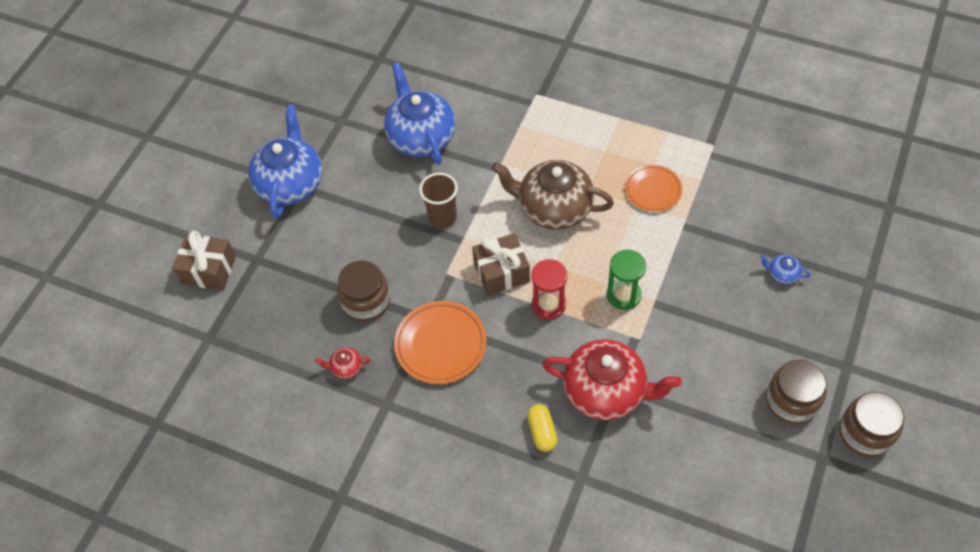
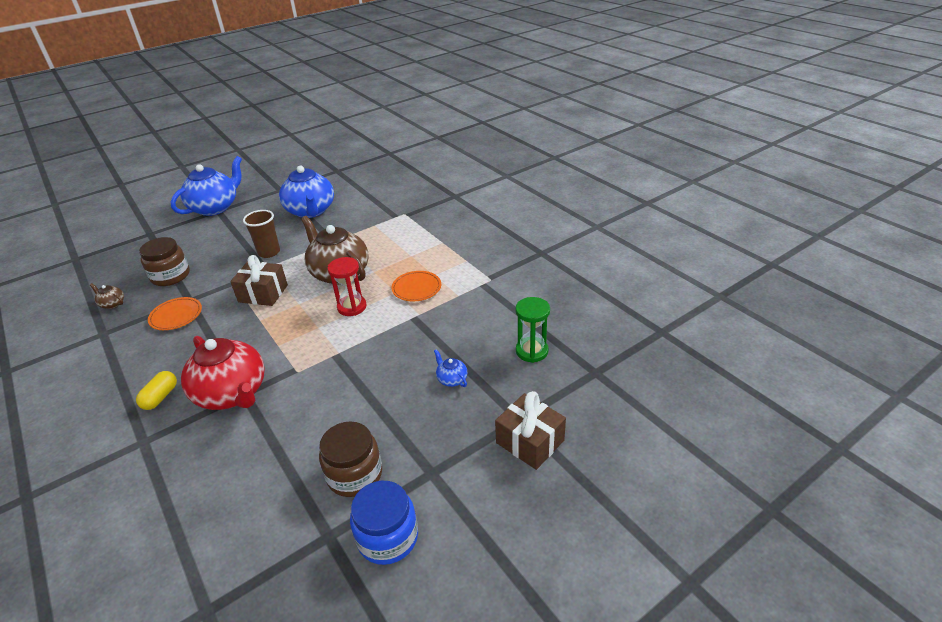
camera: 30 degrees right, 20 degrees down
(209, 270) = (122, 229): brown gift -> brown gift (530, 442)
(346, 368) = (112, 304): red teapot -> brown teapot
(421, 137) = (311, 211): blue teapot -> blue teapot turned 150 degrees clockwise
(440, 344) = (176, 316): orange plate -> orange plate, size x0.67
(548, 304) = (266, 324): red hourglass -> red hourglass (352, 307)
(623, 295) = (320, 340): green hourglass -> green hourglass (532, 351)
(865, 433) = (387, 537): brown jar -> blue jar

